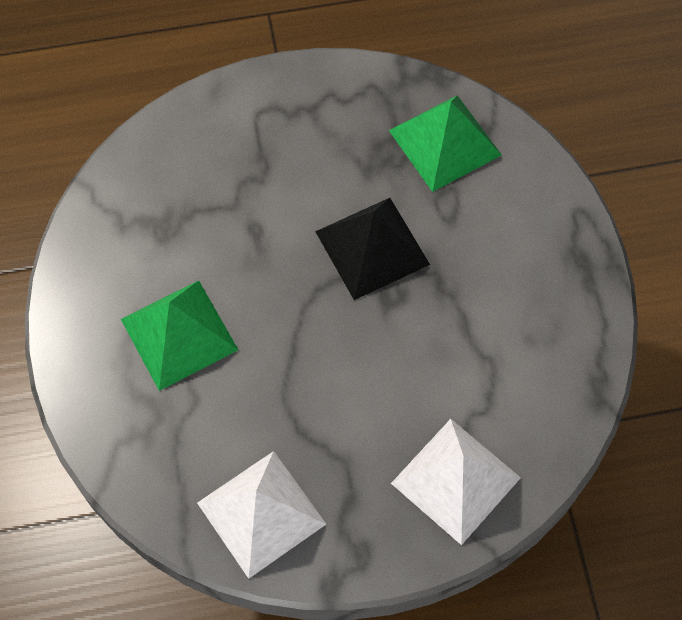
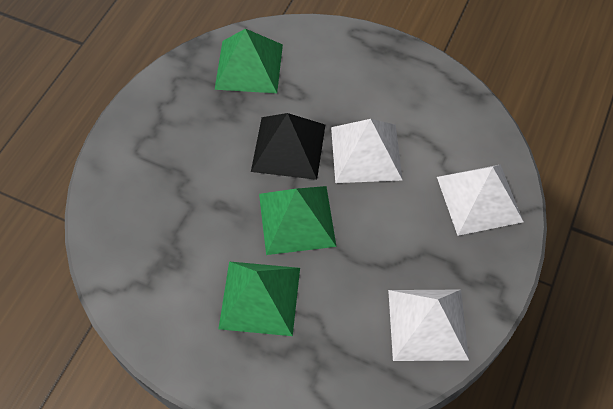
camera: 55 degrees left, 5 degrees down
(291, 311) = (296, 219): none -> green pyramid
(425, 328) = (366, 153): none -> white pyramid

